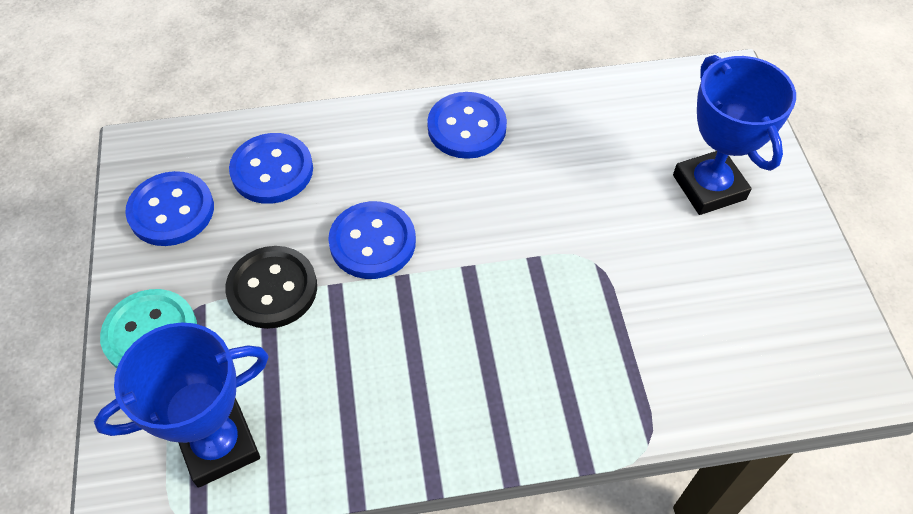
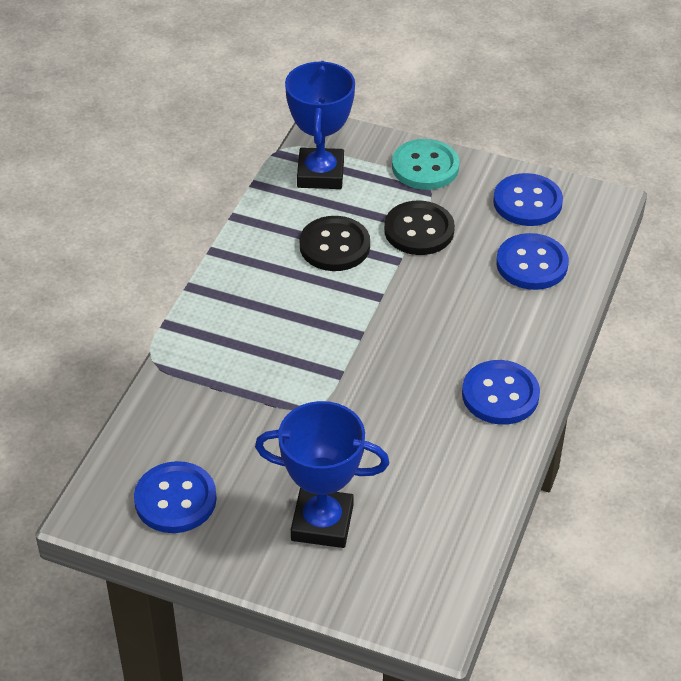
camera: 120 degrees right, 10 degrees down
(346, 359) = (334, 246): none -> black button
(372, 242) = (422, 293): blue button -> blue button (175, 499)

